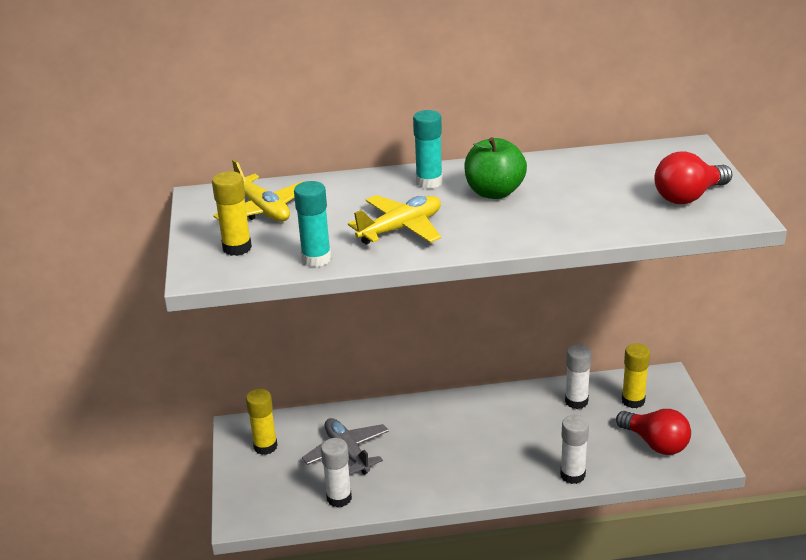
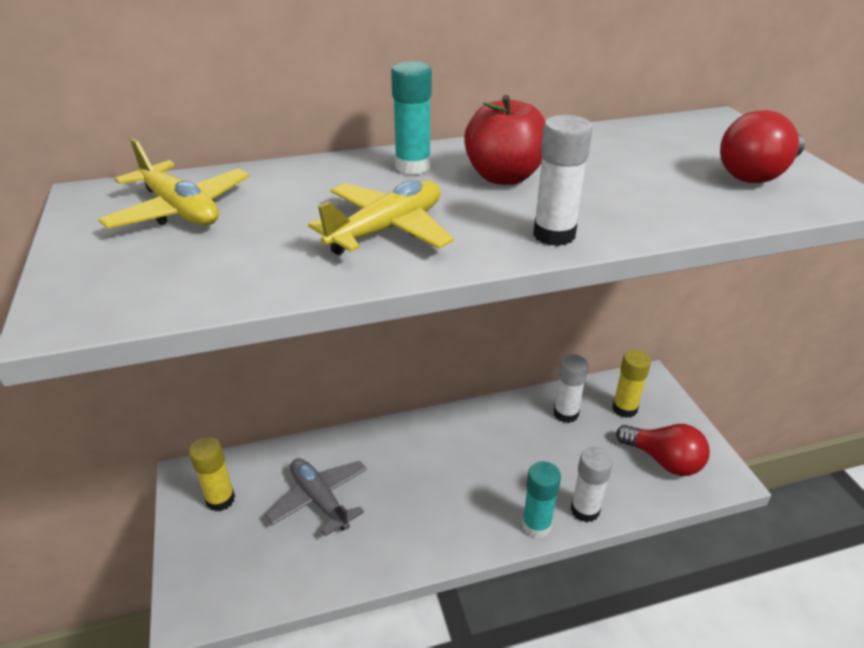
camera: 10 degrees left, 5 degrees up
(237, 248) = (134, 269): yellow glue stick -> none
(316, 259) = (262, 282): turquoise glue stick -> turquoise glue stick (536, 525)
(339, 498) = (314, 568): white glue stick -> white glue stick (554, 235)
(494, 192) = (504, 177): green apple -> red apple

